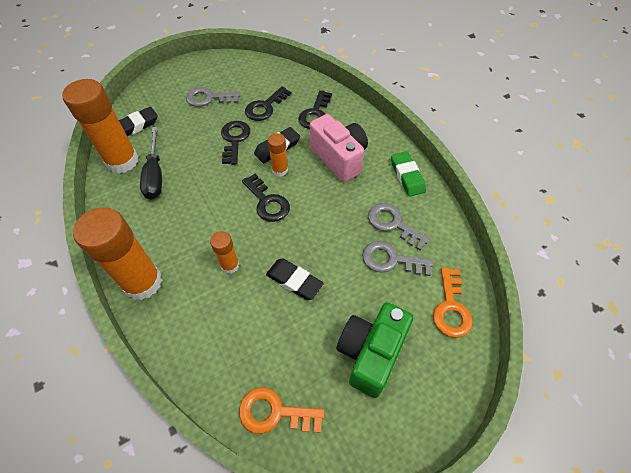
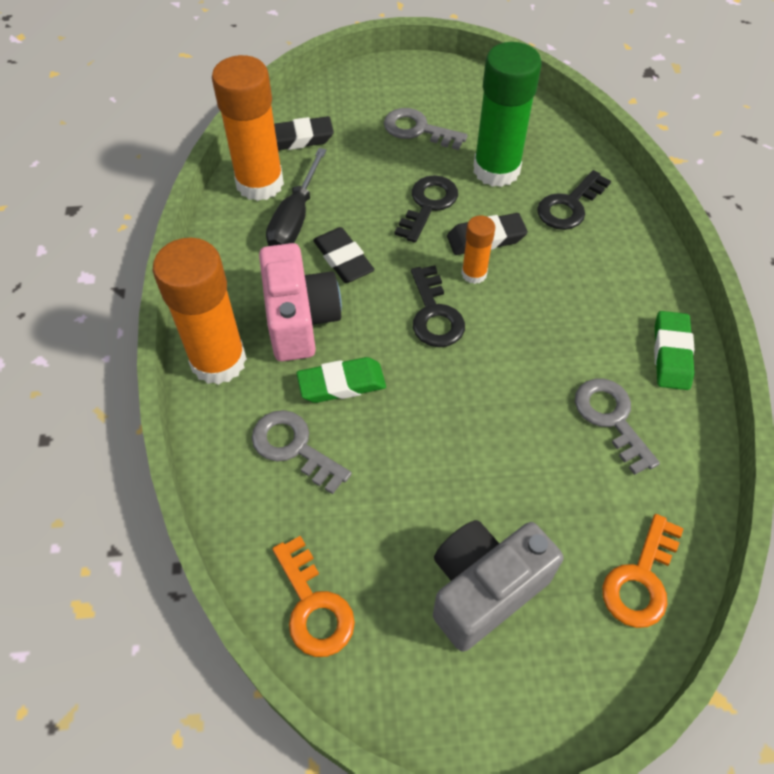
camera: 25 degrees right, 0 degrees up
(230, 265) = (341, 384): orange glue stick -> green eraser
(265, 107) = (496, 170): black key -> green glue stick
(274, 412) = (313, 606): orange key -> orange key turned 150 degrees counterclockwise
(294, 281) = (421, 442): black eraser -> black eraser (343, 259)
(339, 158) = (574, 287): pink camera -> pink camera (300, 319)
(370, 353) = (484, 589): green camera -> grey camera
(391, 260) = (581, 470): grey key -> grey key (294, 447)

